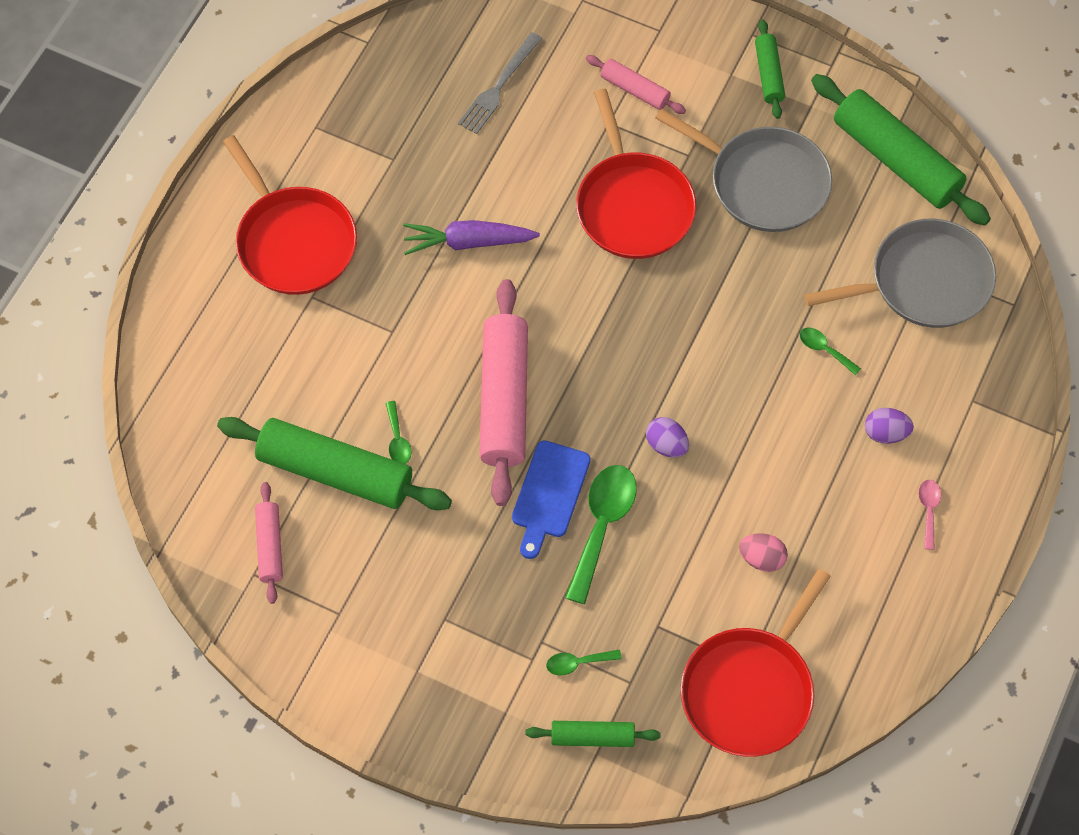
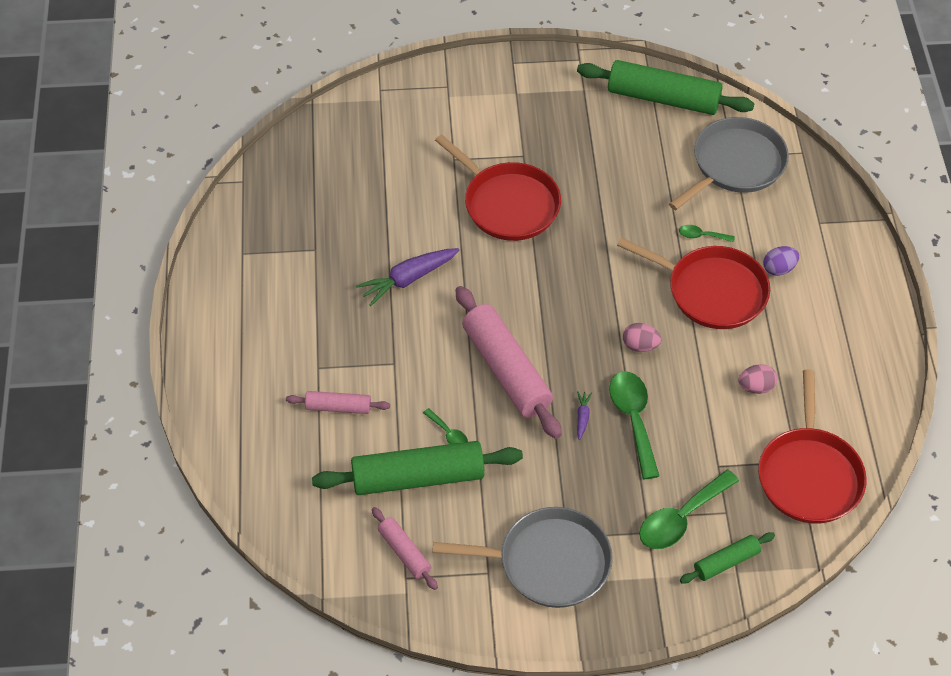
camera: 30 degrees left, 10 degrees down
(294, 241) = (278, 336): red pan -> red pan (712, 291)
(499, 86) = (359, 169): grey fork -> none
(549, 494) = (582, 417): blue cutting board -> purple carrot
(577, 663) = (681, 518): green spoon -> green spoon, size x2.03
(634, 90) = (457, 131): pink rolling pin -> pink rolling pin (338, 407)
(666, 445) = (640, 346): purple egg -> pink egg
(763, 182) = (586, 150): grey pan -> grey pan (548, 562)
(768, 74) = (541, 82): green rolling pin -> none
(928, 510) = (841, 303): pink spoon -> none

